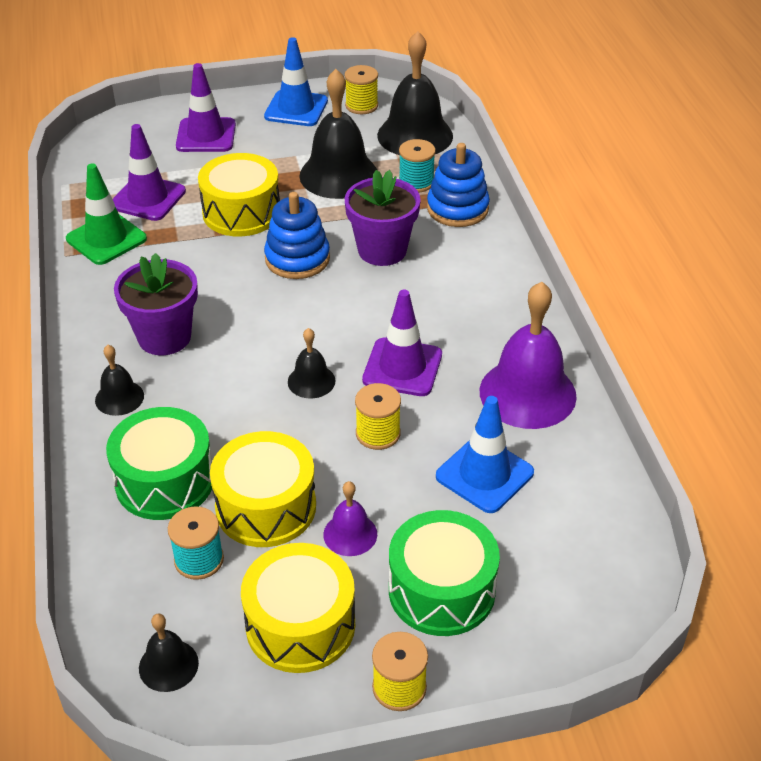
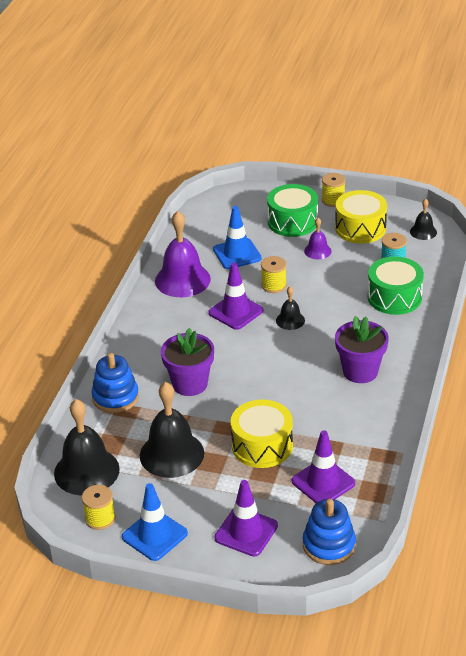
camera: 150 degrees left, 5 degrees down
(106, 239) = (368, 456): green traffic cone -> none
(119, 398) = (402, 345): black bell -> none
(266, 507) = (350, 272): yellow drum -> none
(297, 259) = (248, 396): blue stacking toy -> blue stacking toy (329, 545)
(416, 182) = (123, 428): turquoise spool -> none

